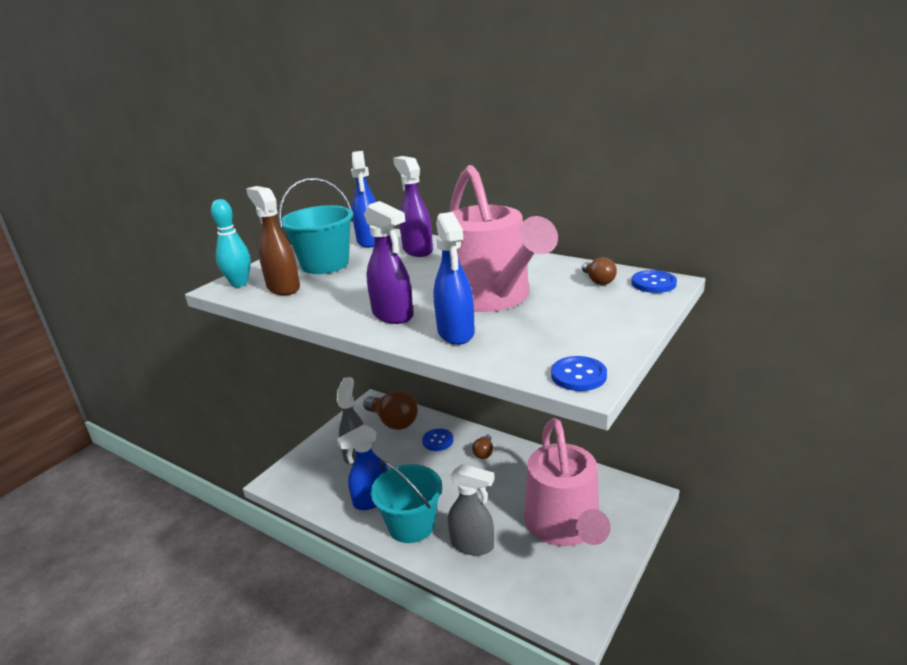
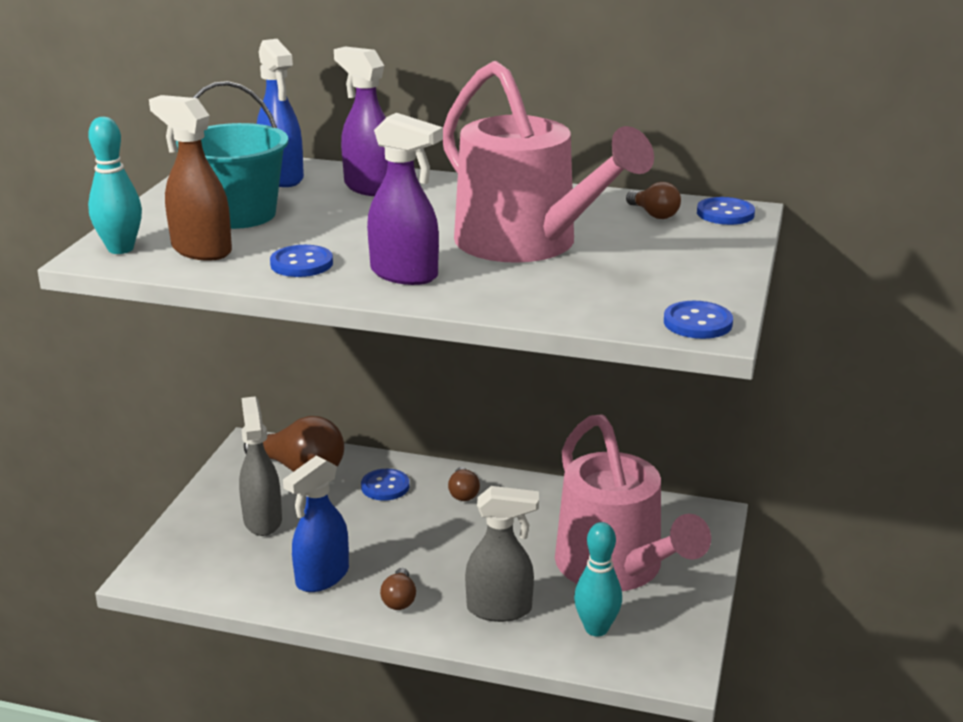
camera: 20 degrees left, 0 degrees up
(334, 302) = (301, 264): none -> blue button
(411, 525) = (399, 599): turquoise bucket -> brown light bulb
(456, 333) = (511, 289): blue spray bottle -> none
(532, 573) = (596, 628): none -> turquoise bowling pin

